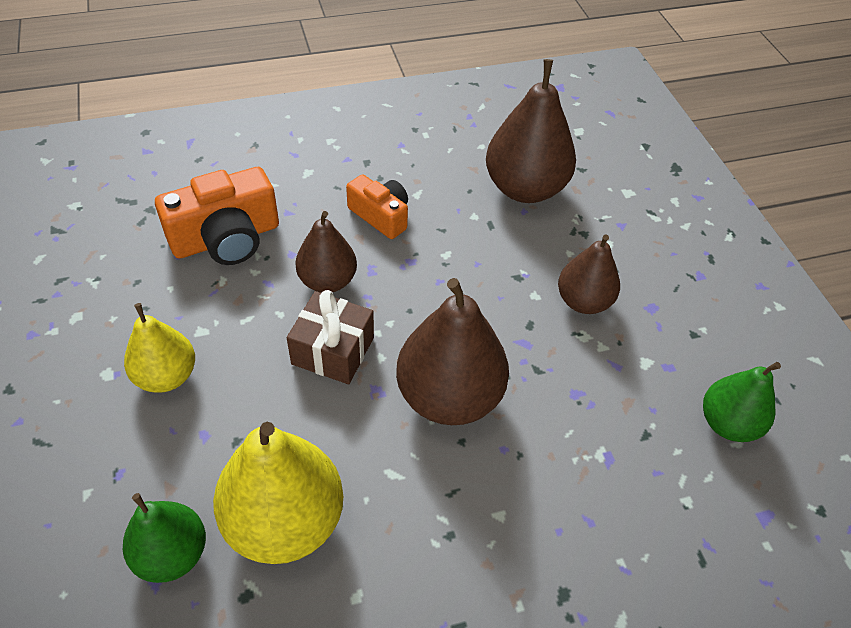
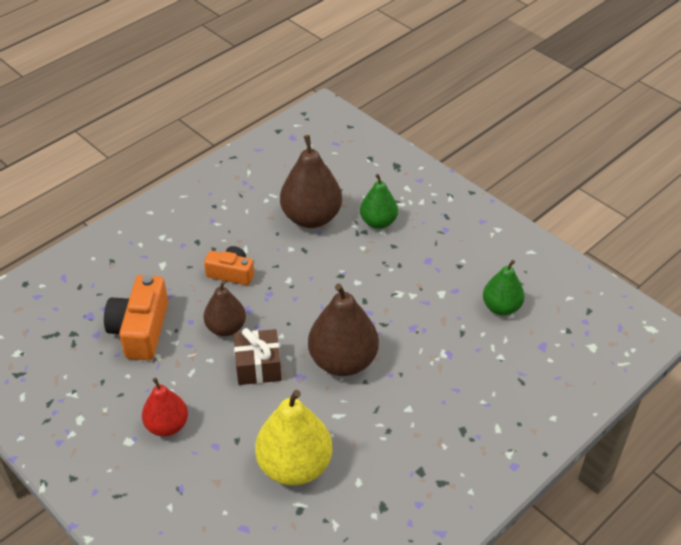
camera: 25 degrees left, 5 degrees down
(166, 376) = (167, 425): yellow pear -> red pear
(172, 554) = (244, 511): green pear -> green pear (378, 222)
(226, 238) = (140, 330): orange camera -> orange camera turned 150 degrees clockwise
(583, 301) = (387, 273): brown pear -> none

